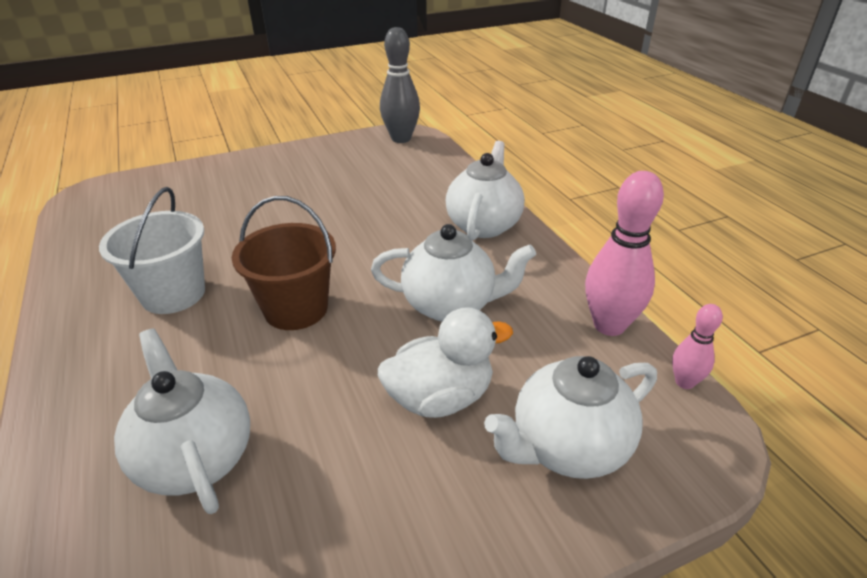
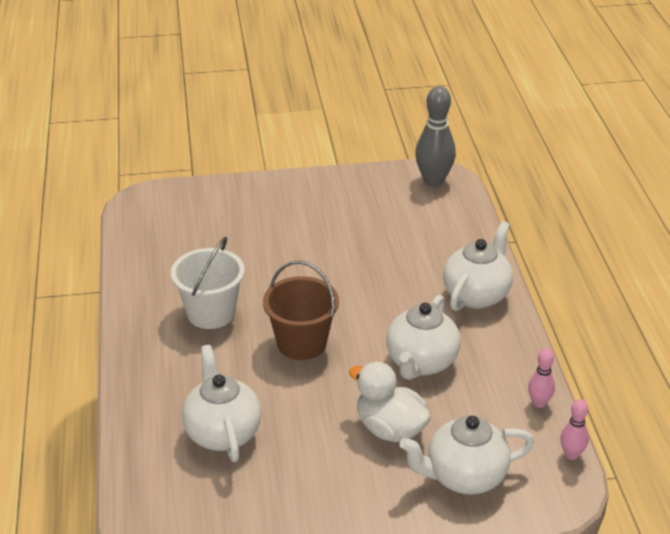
camera: 15 degrees right, 0 degrees up
(440, 397) = (390, 429): white duck -> white duck turned 135 degrees counterclockwise
(450, 305) = (421, 363): white teapot -> white teapot turned 90 degrees clockwise
(609, 325) = (539, 403): pink bowling pin -> pink bowling pin, size x0.53

